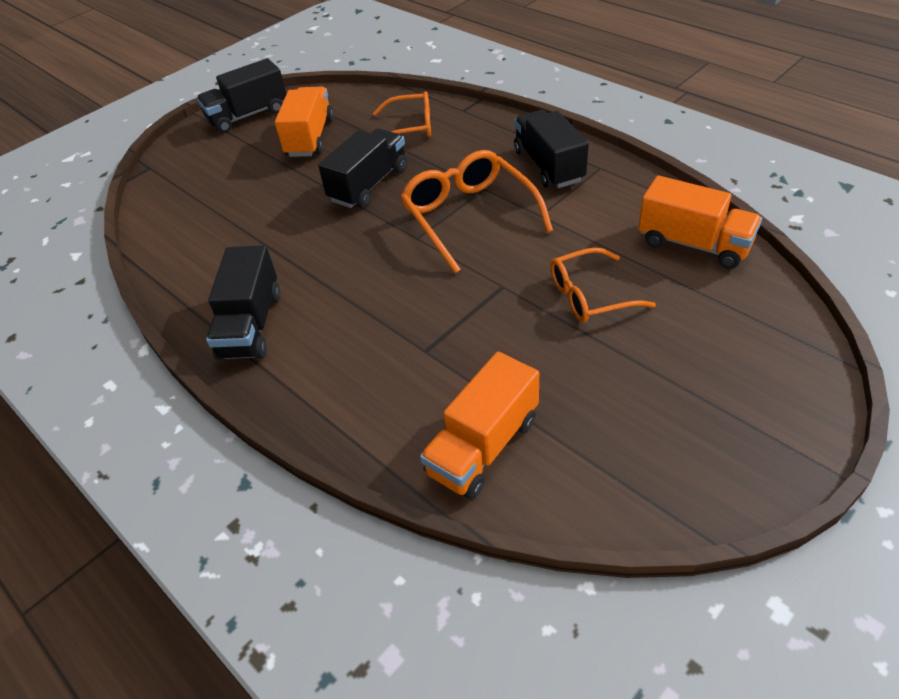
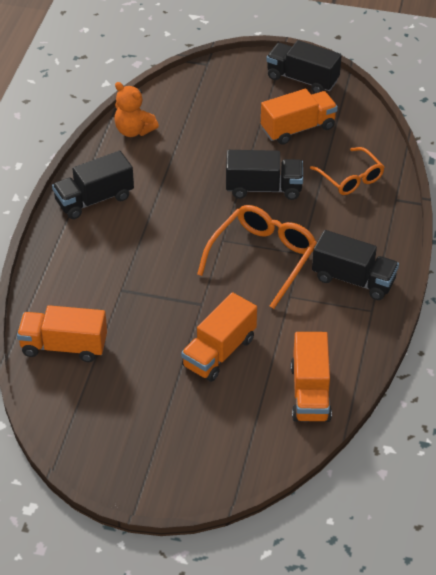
camera: 55 degrees right, 0 degrees up
(179, 253) = (134, 130): none -> orange teddy bear
(548, 166) = (353, 279): black truck -> black truck turned 75 degrees clockwise
(589, 295) = (219, 352): orange glasses -> orange truck

